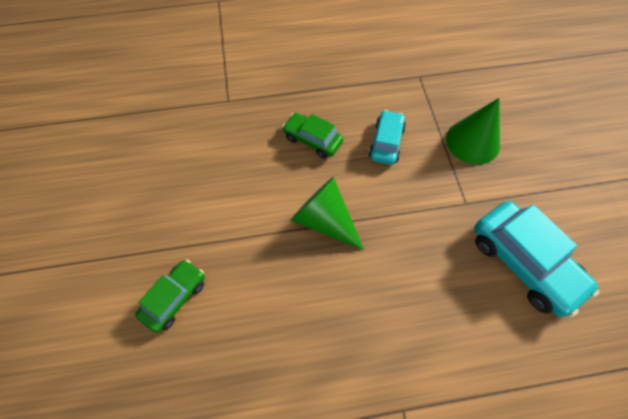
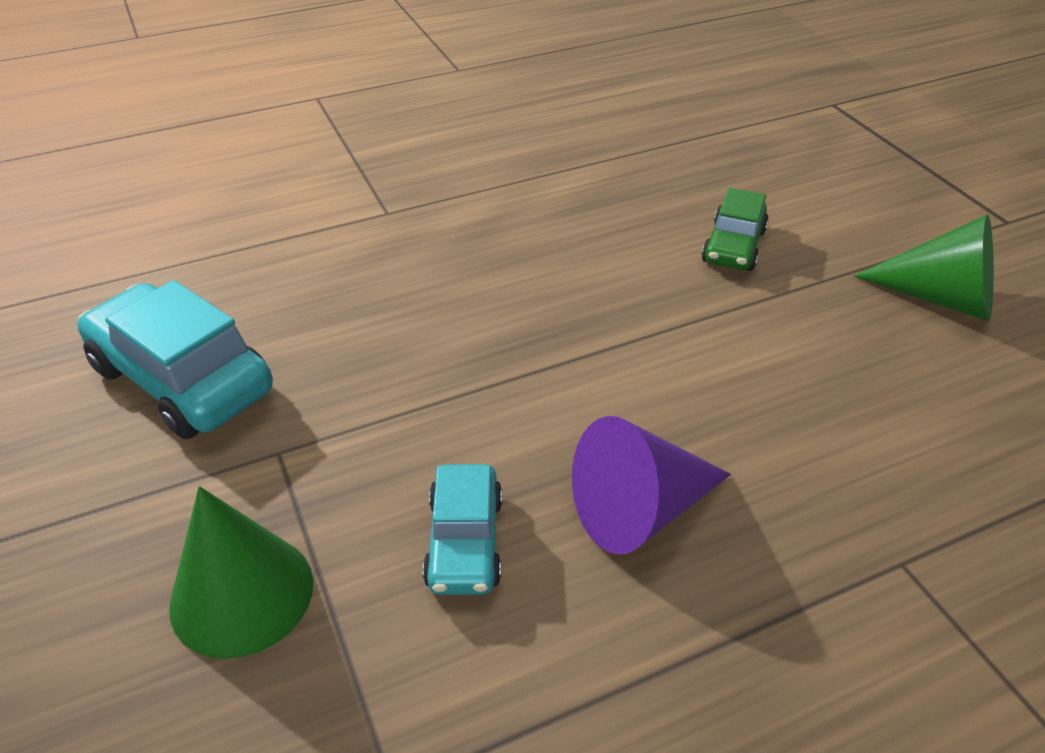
camera: 165 degrees right, 20 degrees down
(312, 140) = (641, 510): green car -> purple cone
(324, 220) = (554, 371): green cone -> green cone (940, 298)

